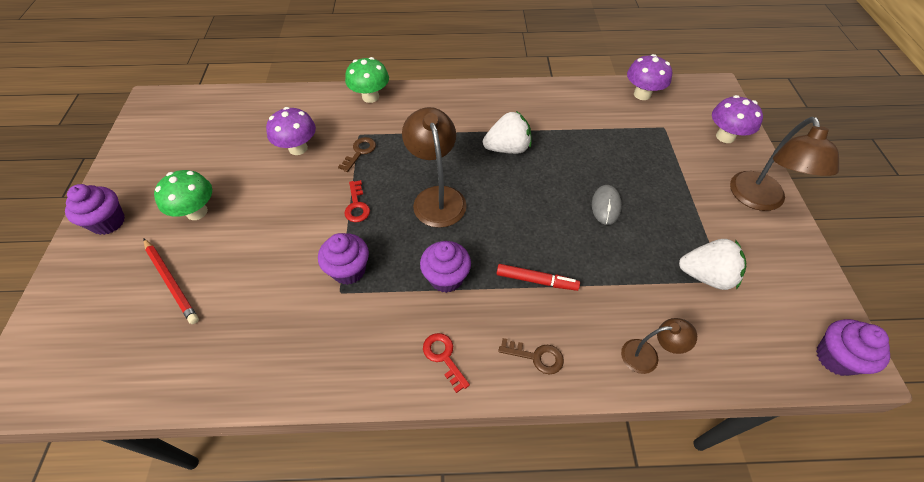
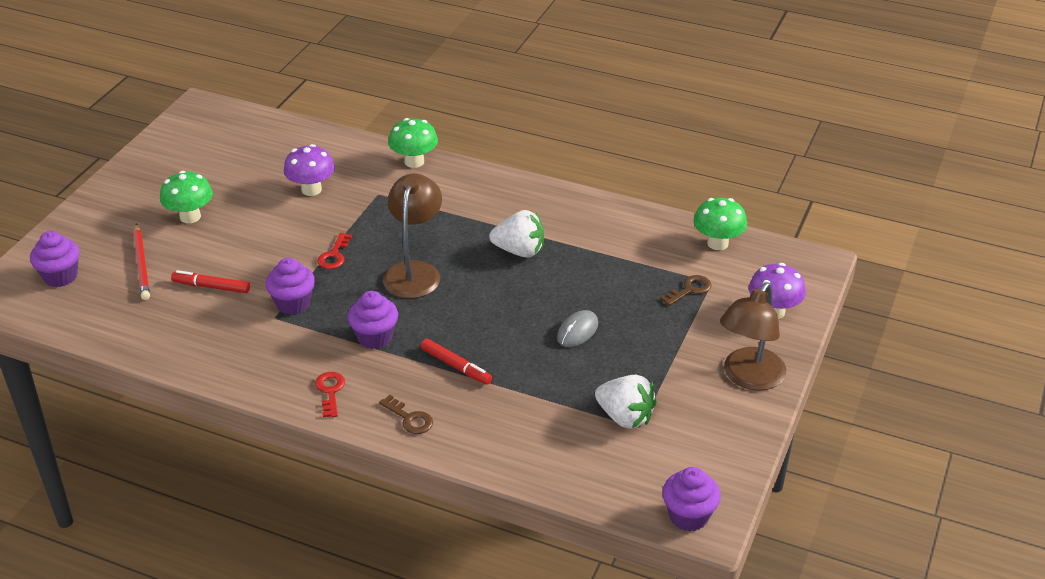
camera: 25 degrees right, 15 degrees down
(108, 222) = (113, 202): purple cupcake -> purple cupcake (60, 276)
(257, 281) = (211, 287): none -> red marker
(359, 152) = (368, 210): brown key -> brown key (690, 290)
(642, 94) = (717, 243): purple mushroom -> green mushroom
(647, 356) = (510, 452): brown lamp -> none

